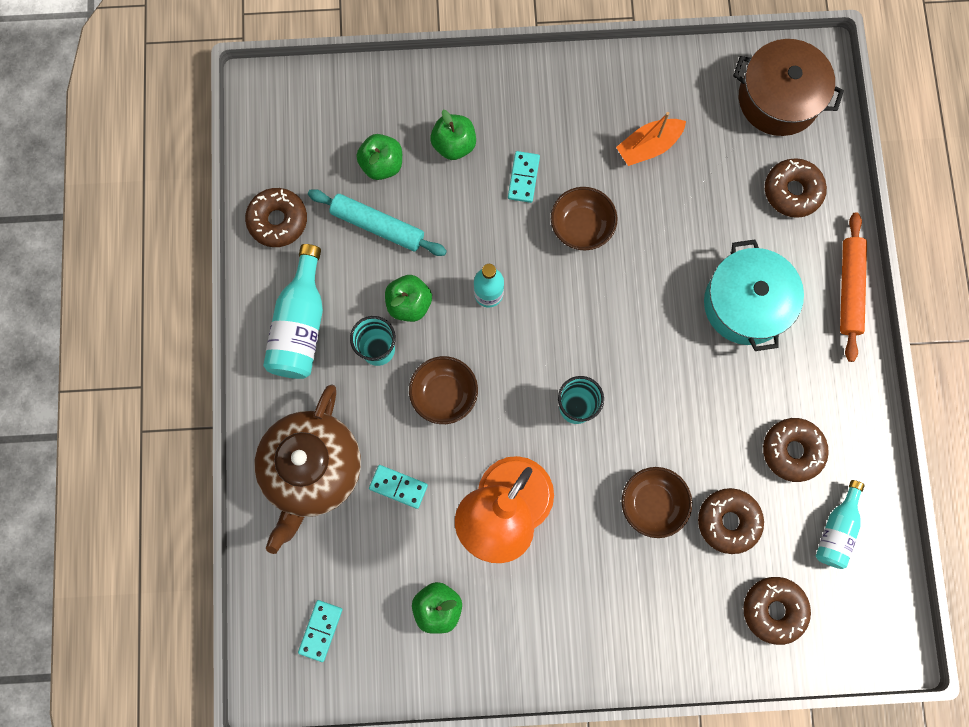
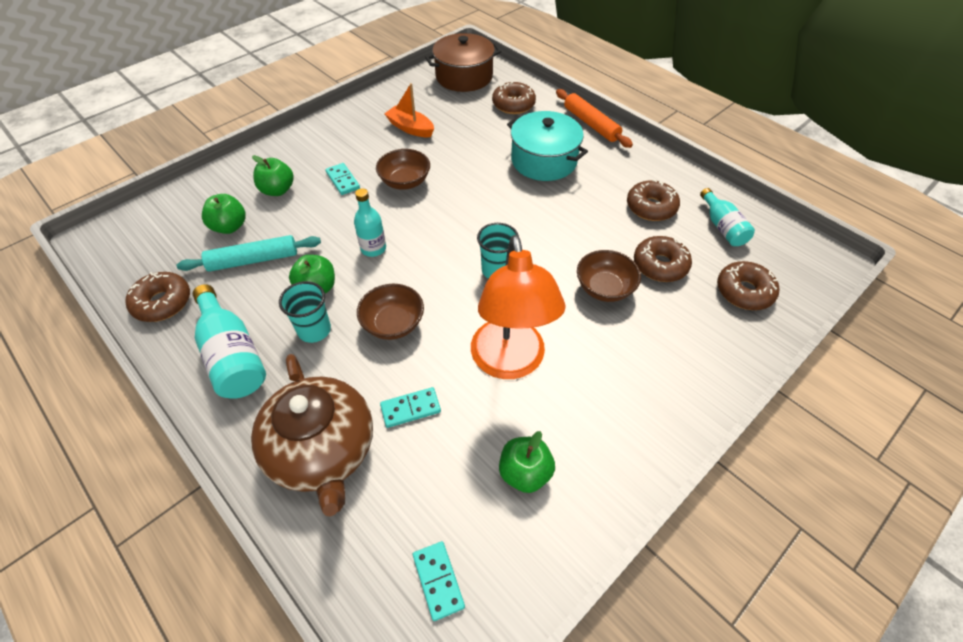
camera: 40 degrees left, 25 degrees down
(648, 146) = (410, 128): orange boat -> orange boat turned 105 degrees clockwise

